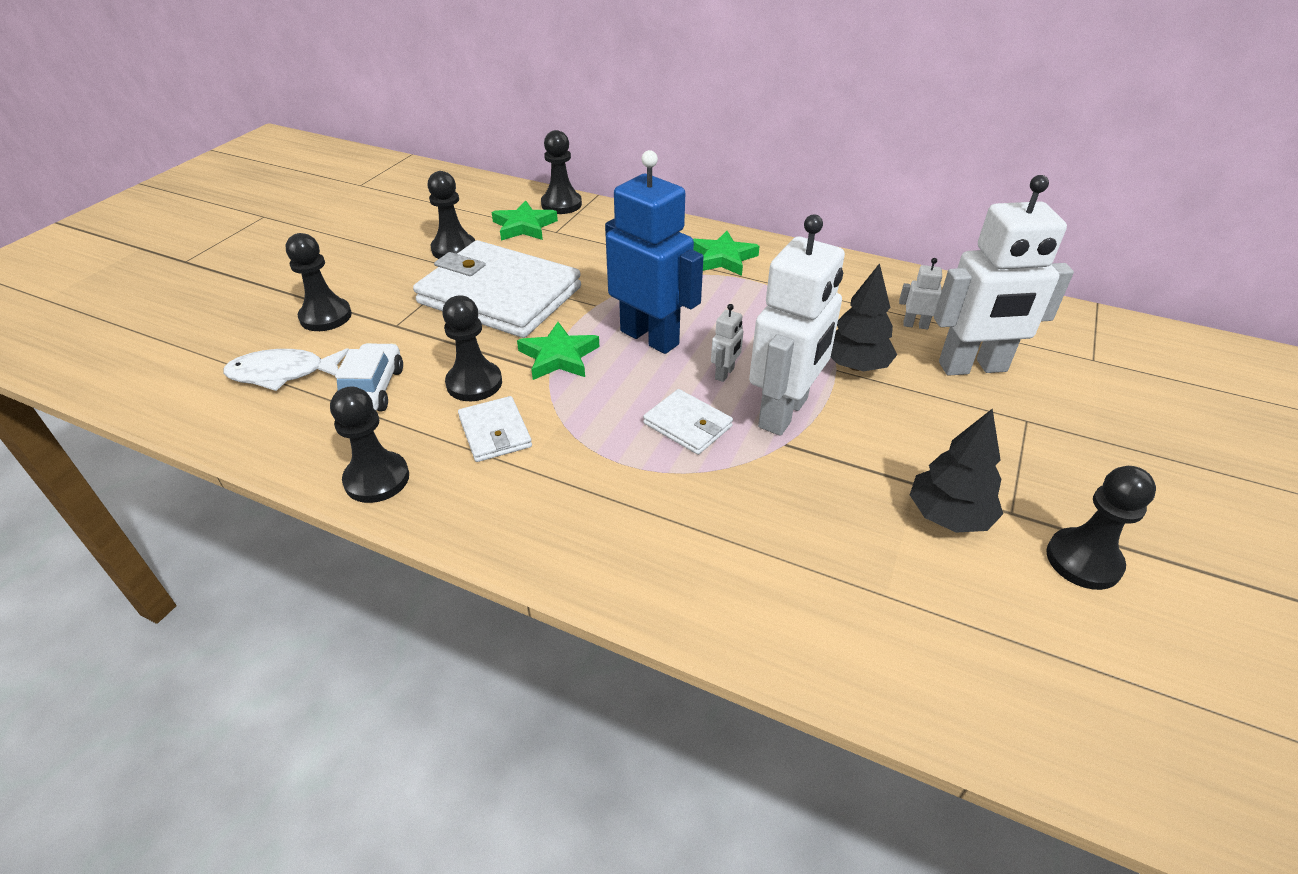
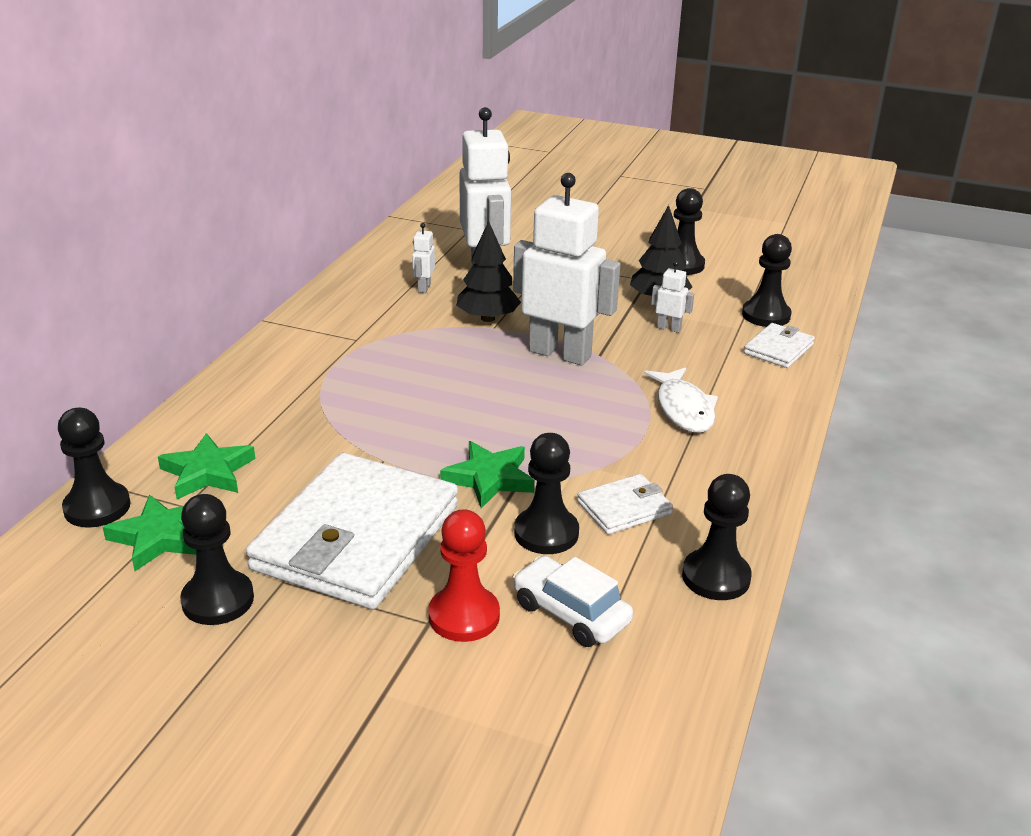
camera: 95 degrees left, 10 degrees down
(282, 373) = (551, 711): white fish -> white fish (683, 409)
(326, 316) = (407, 703): black pawn -> black pawn (766, 315)
(372, 389) = (571, 613): white car -> white car turned 45 degrees clockwise
(394, 340) = (464, 616): none -> red pawn
(650, 337) = (449, 422): blue robot -> none
(687, 425) = (587, 399): white wallet -> white wallet (778, 349)
(723, 258) = (287, 378): green star -> green star (208, 472)
(725, 374) = (508, 380): white robot -> white robot (669, 328)

